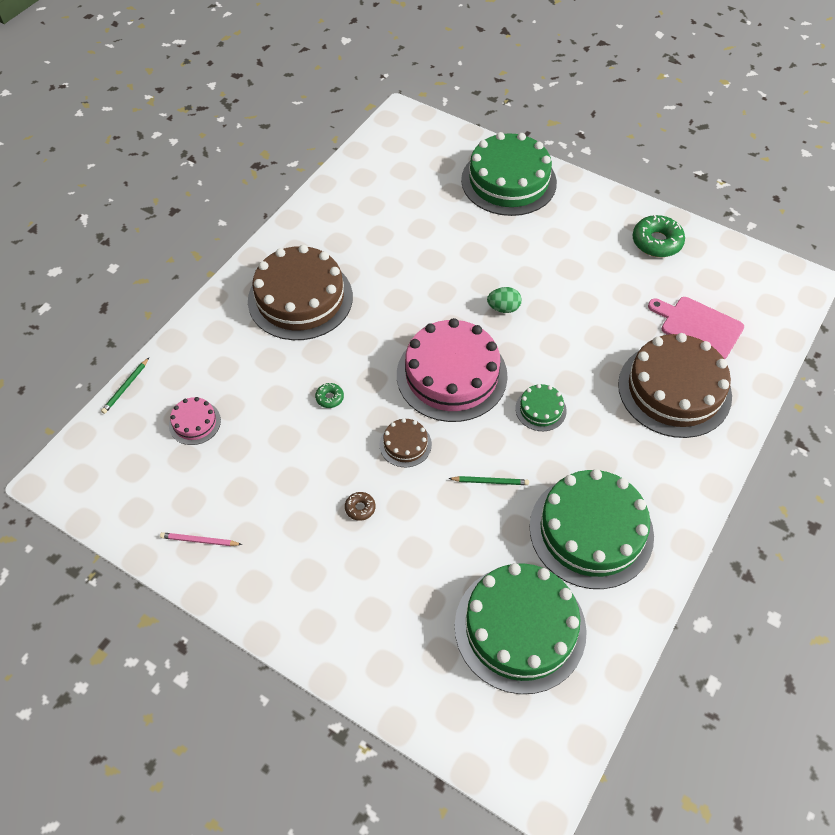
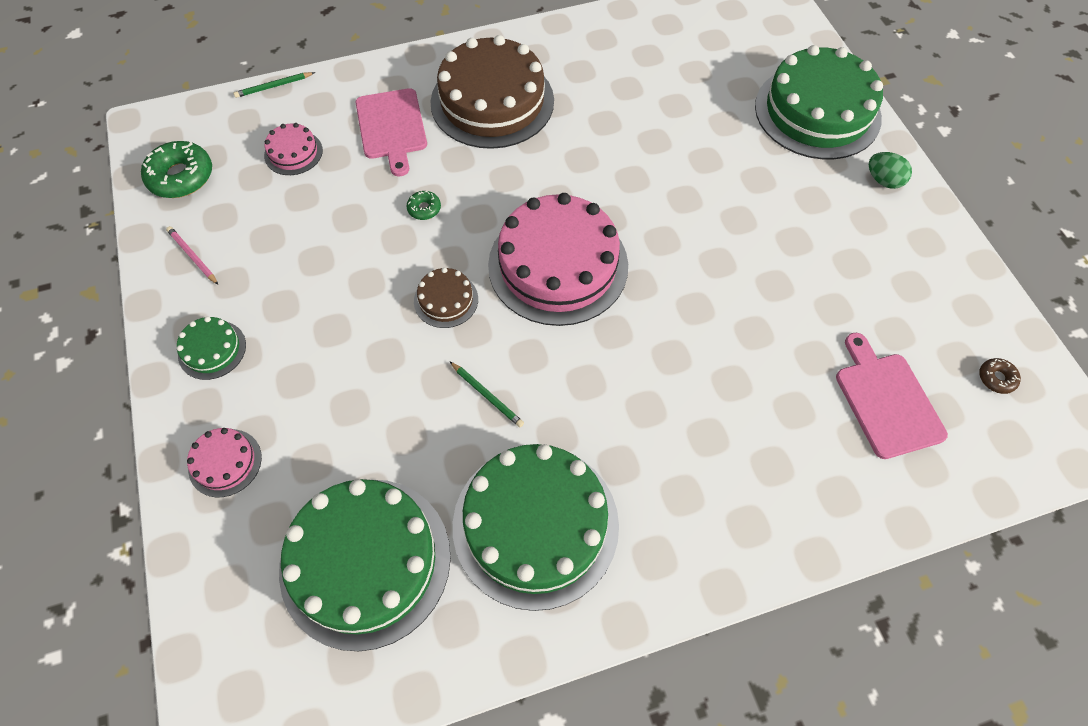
camera: 40 degrees right, 5 degrees up
(248, 359) = (391, 127): none -> pink cutting board
(360, 508) = (345, 329): brown donut -> brown donut (996, 378)
(372, 645) = (225, 462): none -> pink cake
(503, 308) = (679, 235): green egg -> green egg (883, 180)
(540, 409) = (612, 362): green cake -> green cake (212, 349)
(656, 242) = (930, 276): green donut -> green donut (181, 177)
(674, 390) = (784, 448): brown cake -> none

